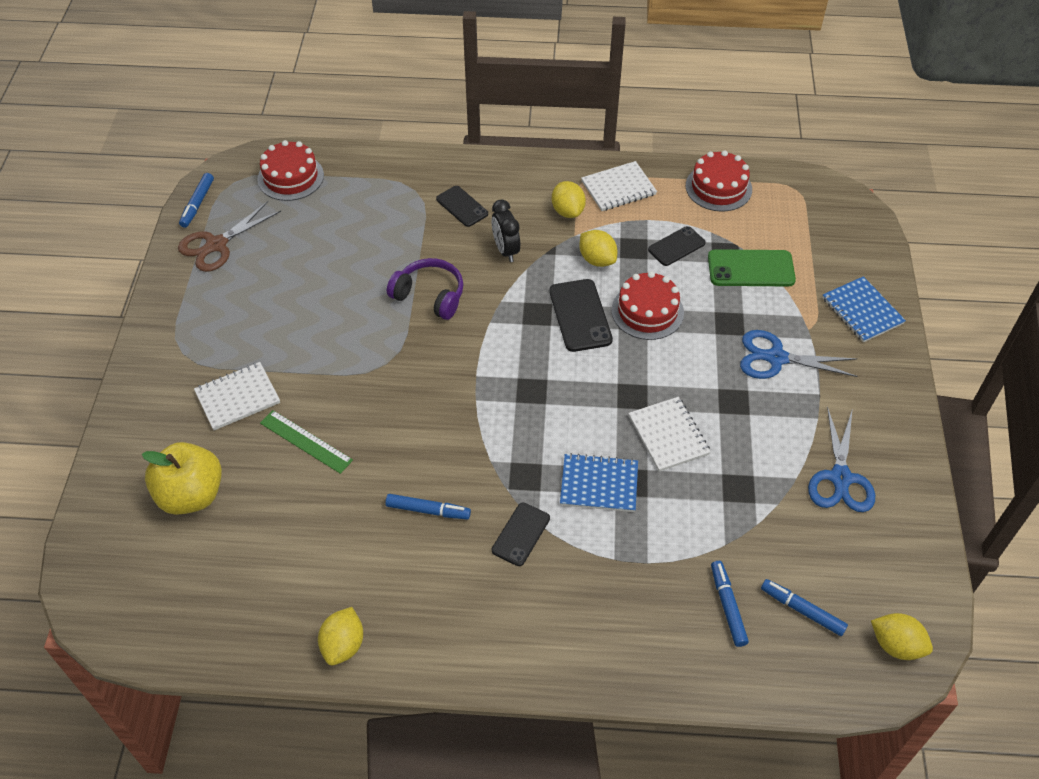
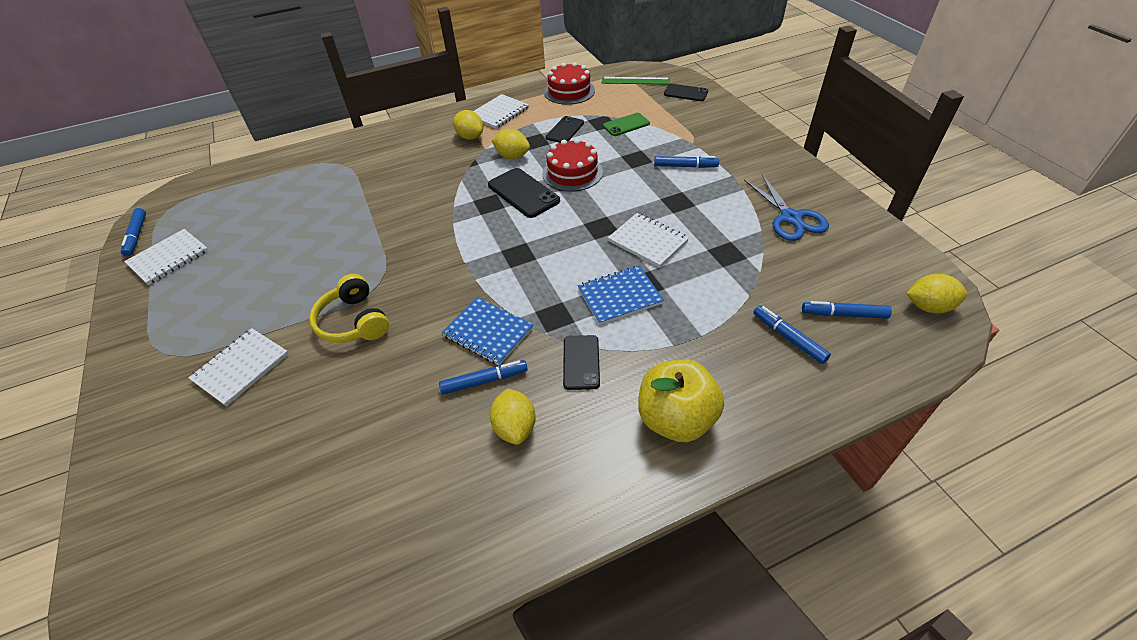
camera: 25 degrees left, 5 degrees down
(191, 495) = (225, 478): yellow apple -> yellow apple (676, 419)
(217, 245) = (168, 258): brown scissors -> white notebook
(290, 177) = (222, 190): red cake -> none
(306, 441) = (331, 375): green ruler -> green ruler (635, 81)
(343, 645) = (470, 547): yellow lemon -> yellow lemon (515, 427)
(347, 395) = (354, 321): none -> yellow headphones
(430, 296) = (390, 224): purple headphones -> none
(462, 206) = (384, 161): black phone -> black phone (685, 93)
(506, 250) = (437, 174): black clock -> none
(751, 268) = (626, 125): green phone -> green phone, size x0.66
(776, 358) = (685, 166): blue scissors -> blue marker
(862, 311) = (718, 121): blue notebook -> blue notebook (488, 332)

